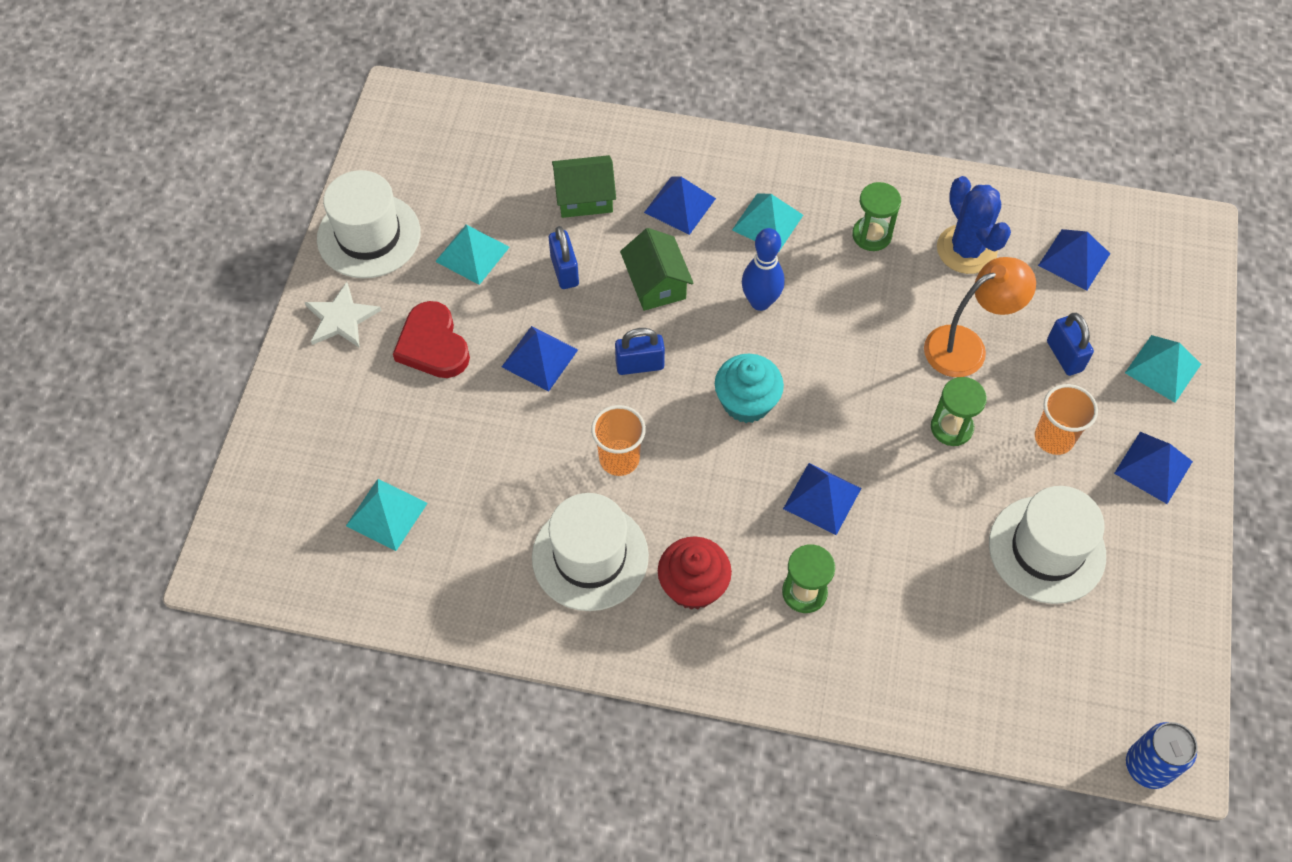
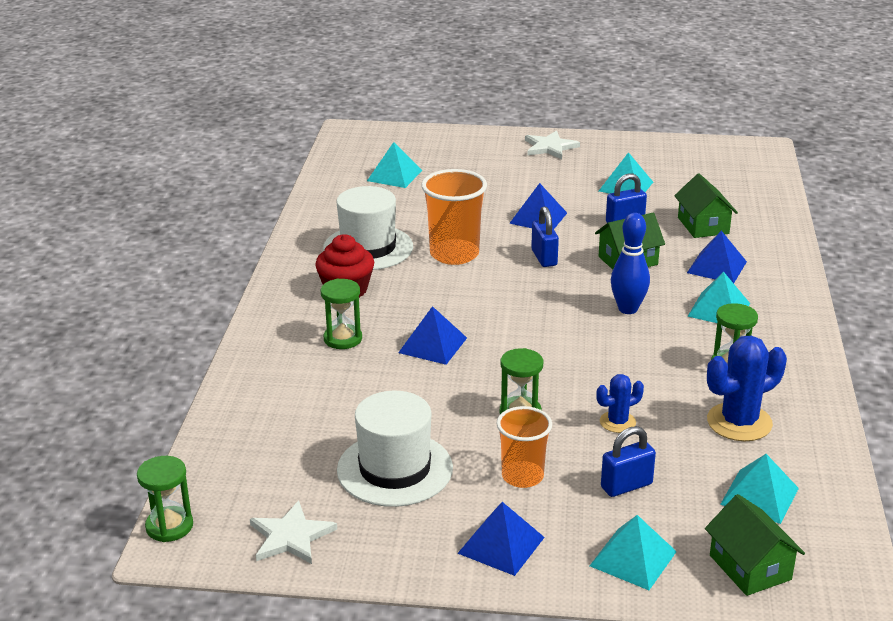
camera: 85 degrees right, 30 degrees down
(369, 235) = (626, 149): white hat -> none
(433, 345) = (537, 179): red heart -> none
(619, 459) = (454, 254): orange cup -> orange cup, size x1.51
(746, 402) = (521, 306): turquoise cupcake -> none
(966, 346) = (617, 422): orange lamp -> blue cactus
(1074, 259) = (759, 496): blue pyramid -> turquoise pyramid
(1148, 766) = (169, 526): blue can -> green hourglass
(1154, 648) = (291, 536): none -> white star
(1167, 287) = (750, 567): none -> green house

